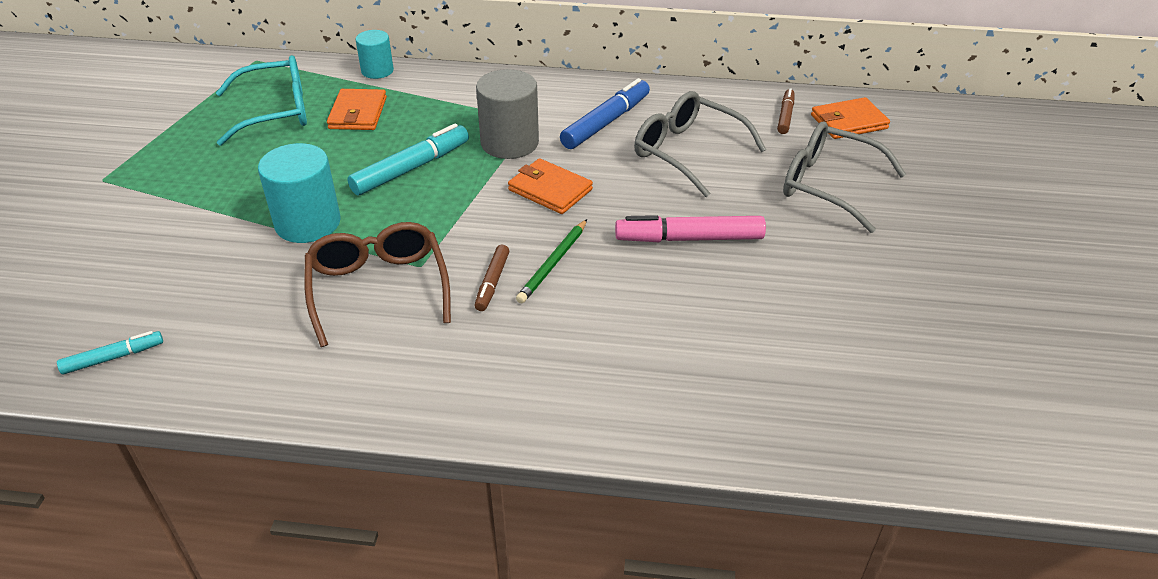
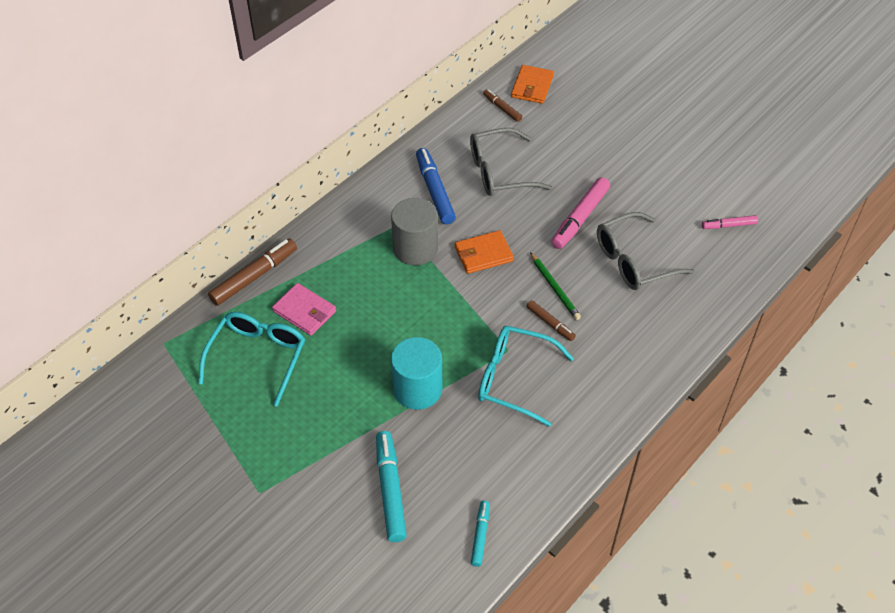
camera: 55 degrees left, 10 degrees up
(358, 113) = (304, 311): orange wallet -> pink wallet
(377, 71) = (254, 277): turquoise cylinder -> brown marker
(378, 288) = (514, 379): brown glasses -> turquoise glasses
(411, 168) = (401, 311): turquoise marker -> turquoise marker (390, 490)
(828, 185) = (581, 133): grey glasses -> grey glasses (633, 261)
(843, 382) = (729, 225): none -> pink marker

